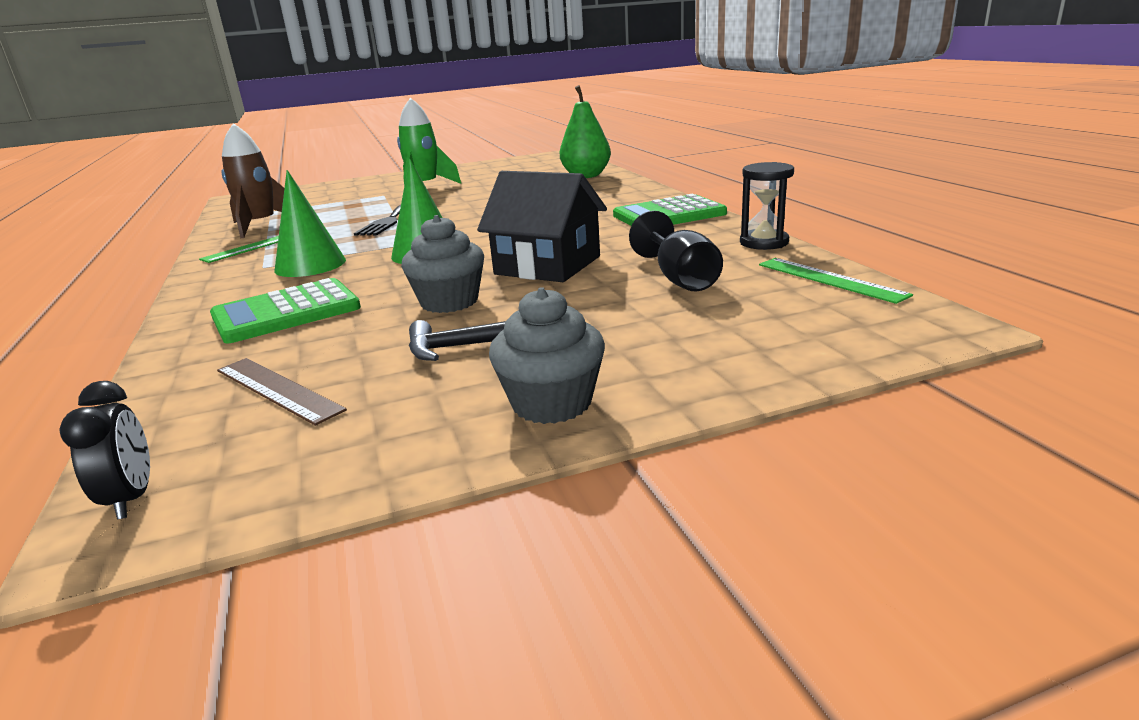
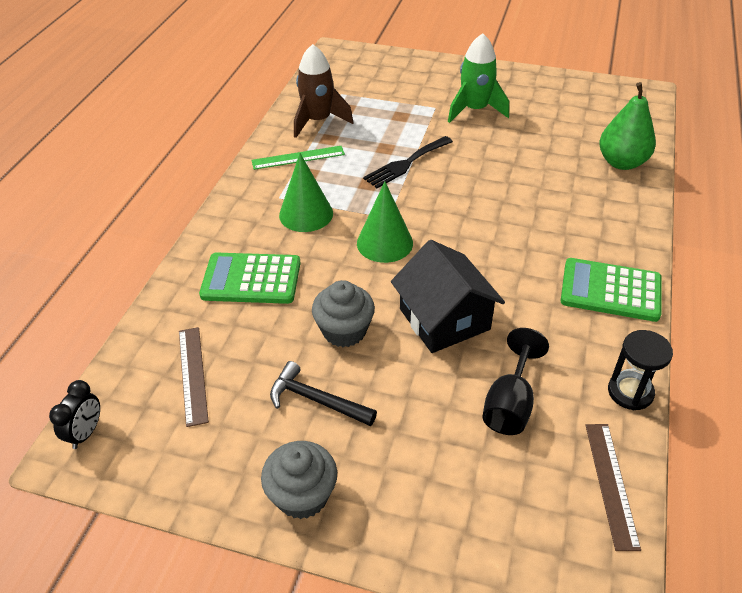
camera: 35 degrees right, 20 degrees up
(830, 279) = (611, 484): green ruler -> brown ruler

